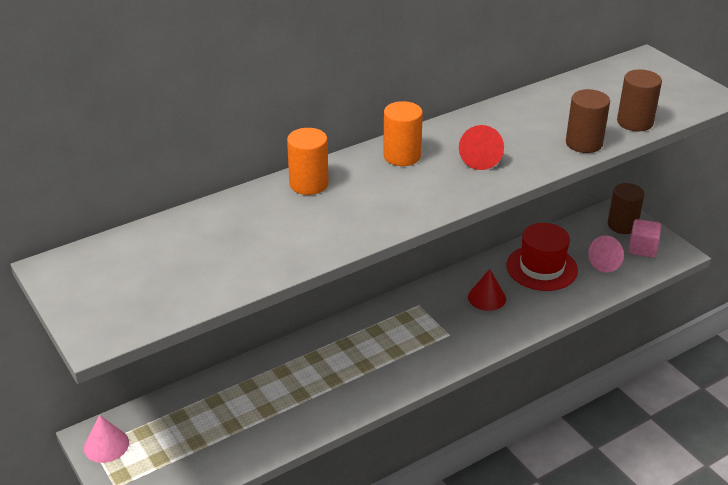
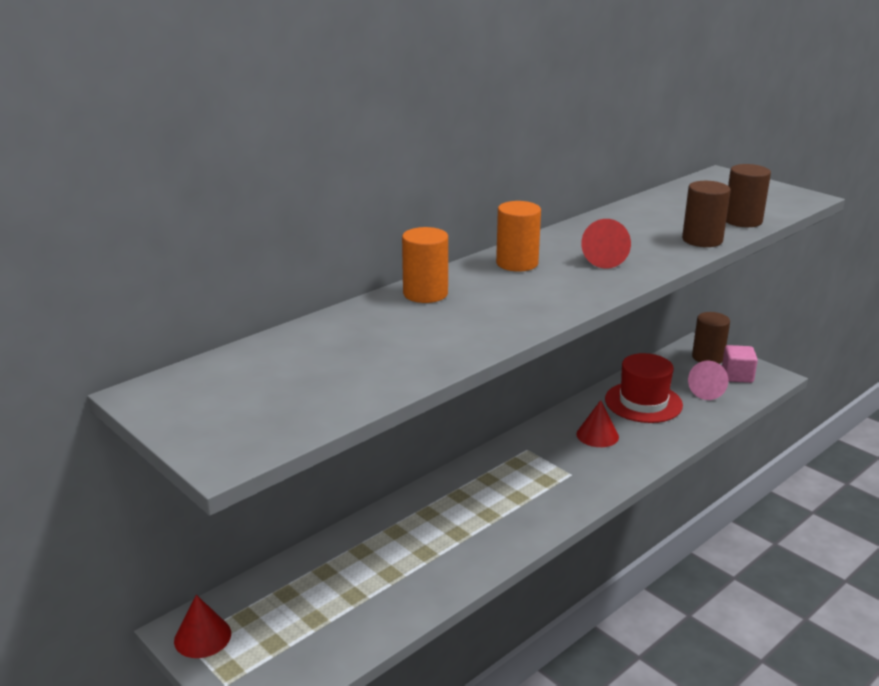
camera: 10 degrees left, 10 degrees down
(106, 445) = (202, 637): pink cone -> red cone

